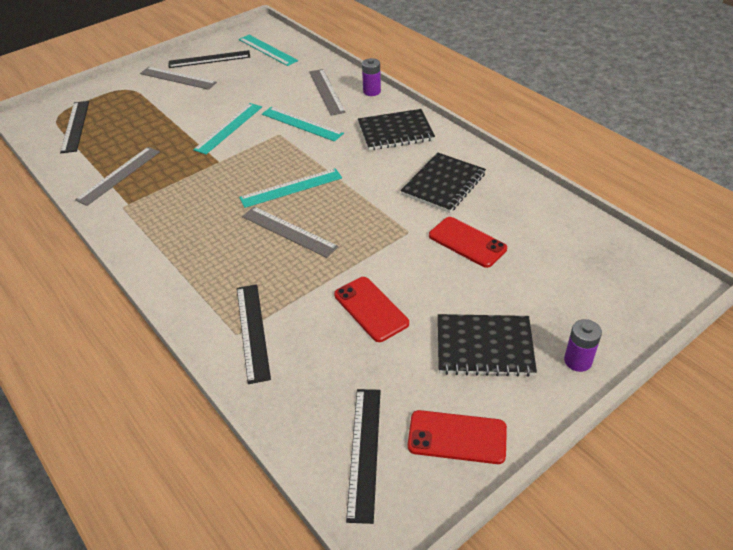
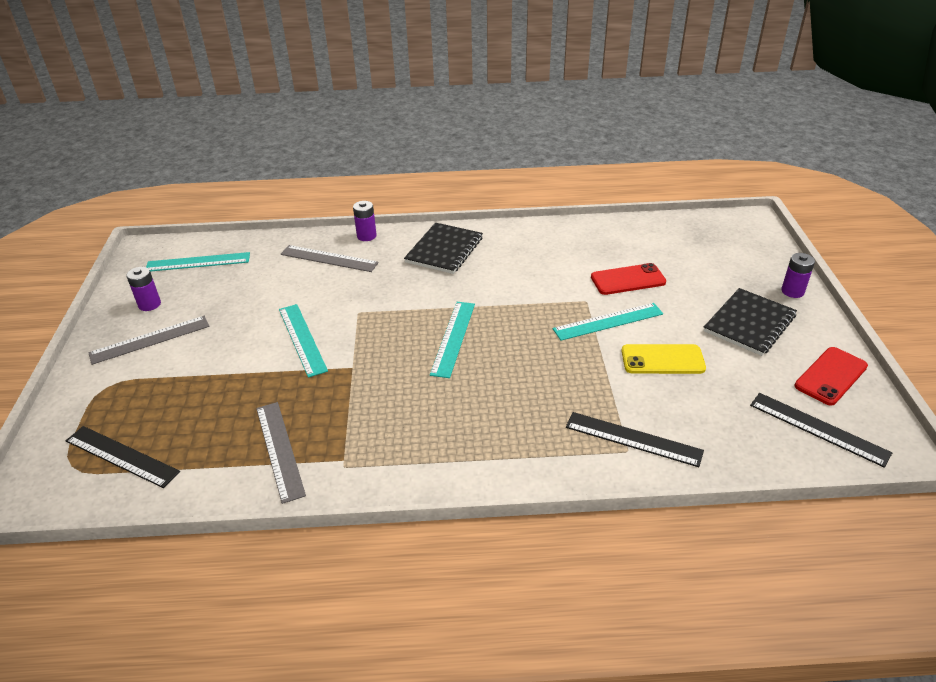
camera: 55 degrees left, 5 degrees down
(209, 59) = (149, 304): black ruler -> purple battery
(289, 231) = (516, 364): grey ruler -> none
(301, 124) = (360, 293): turquoise ruler -> turquoise ruler (608, 321)
(371, 309) = (662, 360): red phone -> yellow phone
(443, 184) = (545, 259): black notebook -> none

